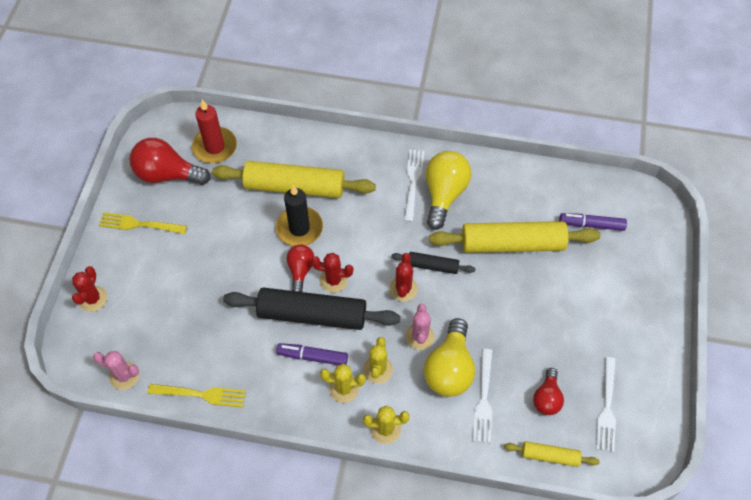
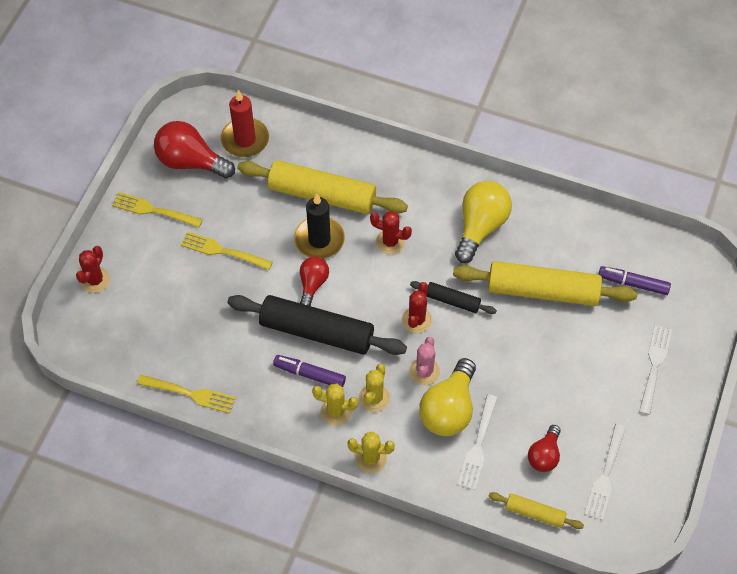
camera: 10 degrees right, 0 degrees up
(124, 376) = (116, 363): pink cactus -> none
(211, 252) = (223, 251): none -> yellow fork
(333, 280) = (345, 299): red cactus -> red cactus (390, 242)
(413, 182) = (449, 208): white fork -> white fork (654, 366)

